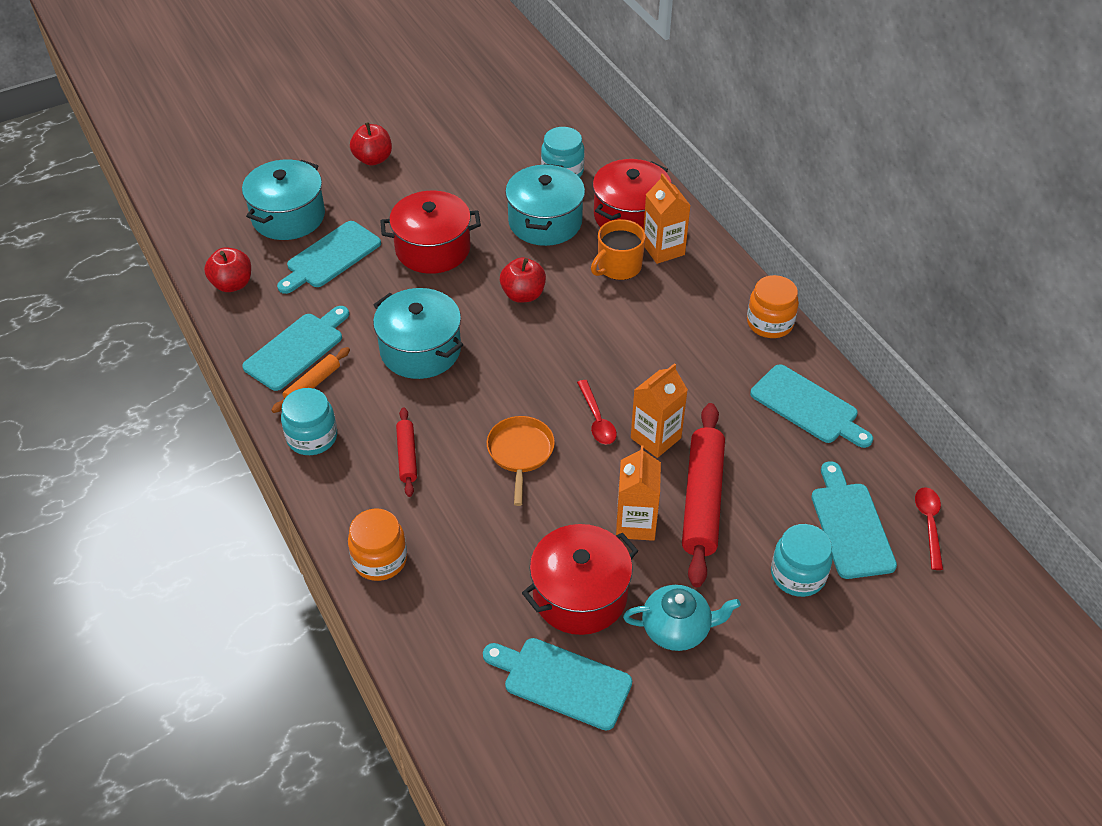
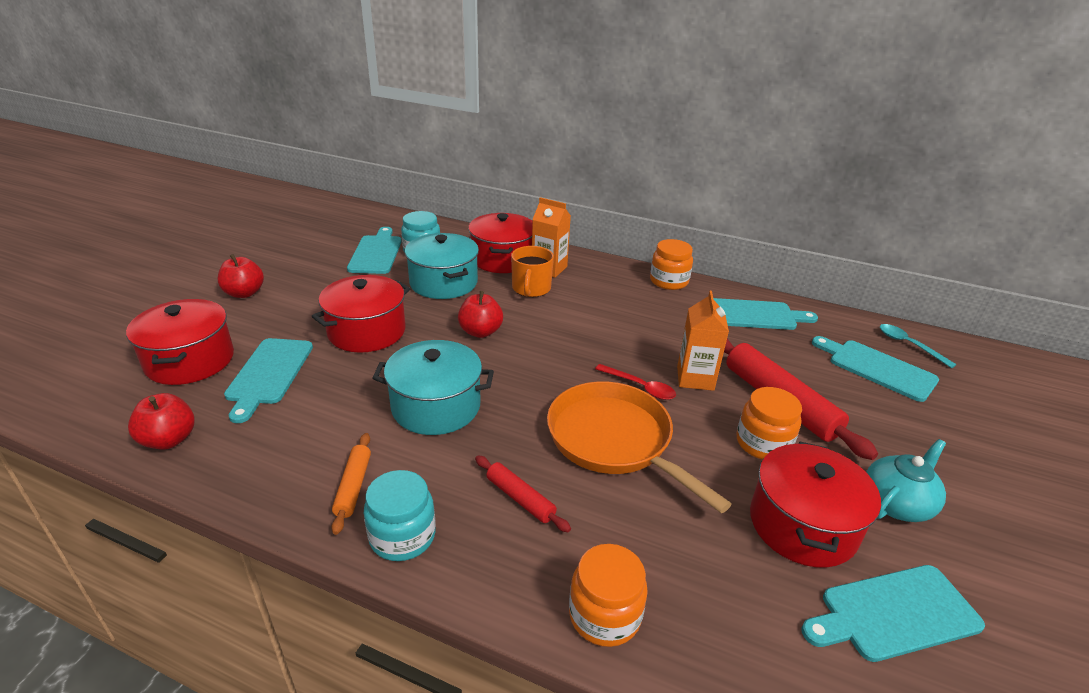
camera: 40 degrees left, 15 degrees down
(288, 216) = (190, 360): turquoise pot -> red pot
(297, 349) = (304, 463): turquoise cutting board -> turquoise cutting board (376, 253)
(520, 453) = (615, 441): orange pan -> orange pan, size x1.72
(635, 523) = (763, 443): orange carton -> orange jar
(798, 575) = (899, 415): turquoise jar -> none
(929, 524) = (909, 345): red spoon -> turquoise spoon

